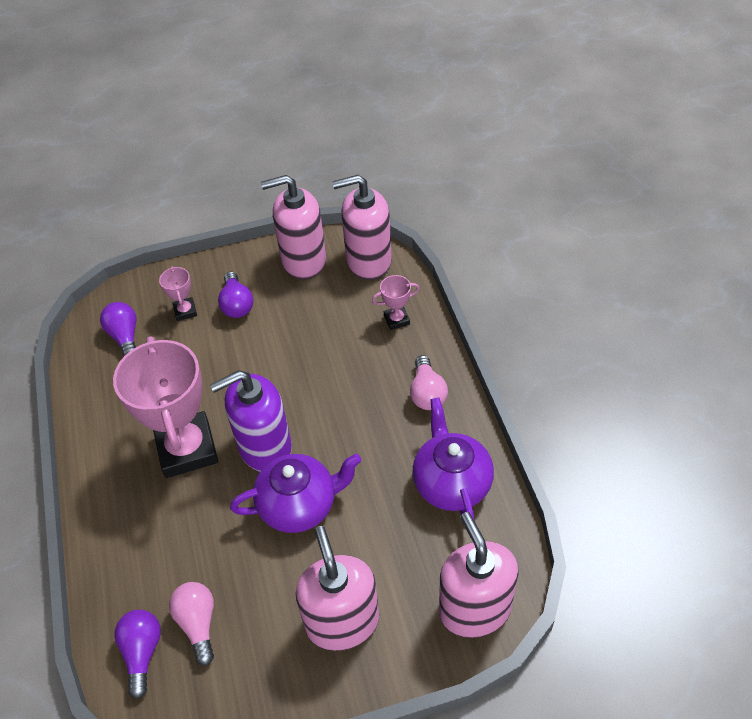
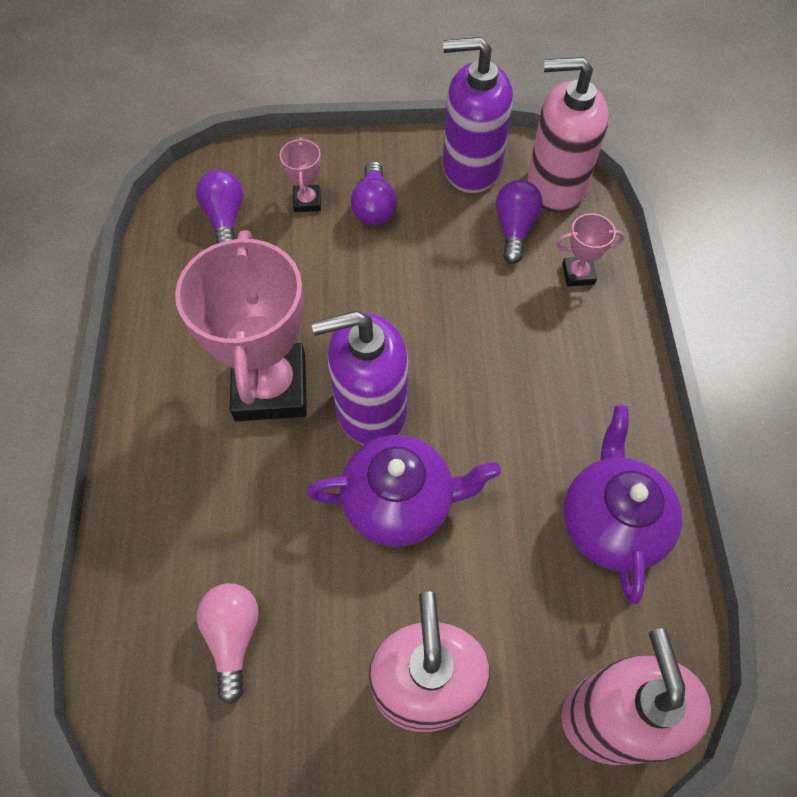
camera: 10 degrees right, 10 degrees up
(142, 652) = (152, 658): purple light bulb -> purple light bulb (514, 229)
(303, 260) = (471, 167): pink soap dispenser -> purple soap dispenser
(427, 393) = (600, 385): pink light bulb -> none

